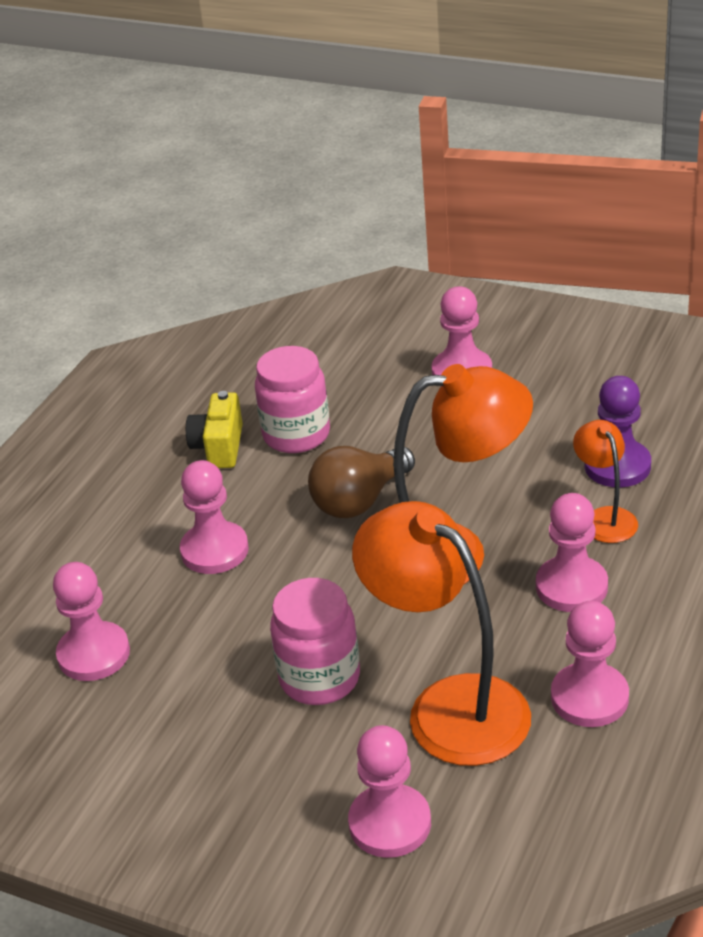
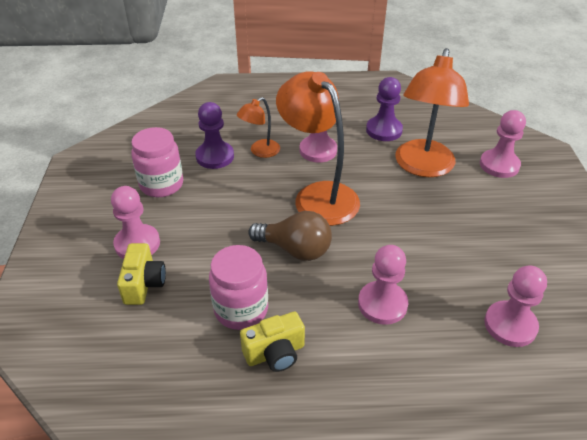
camera: 120 degrees left, 5 degrees up
(320, 678) = (442, 215): pink jar -> pink jar (161, 185)
(389, 370) = (144, 284): none -> yellow camera
(589, 697) = (384, 130): pink pawn -> purple pawn

